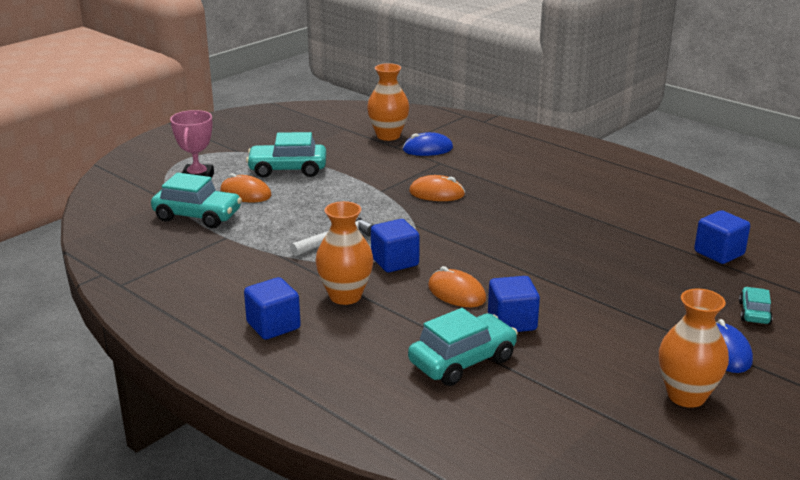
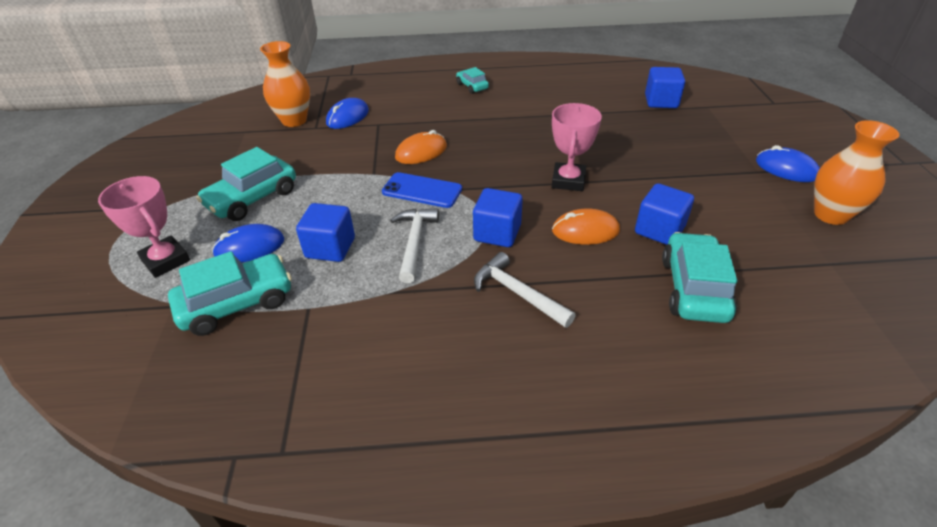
camera: 45 degrees left, 15 degrees up
(245, 193) = (249, 247): orange mouse -> blue mouse
(273, 326) = (516, 372): blue cube -> blue cube (330, 248)
(345, 296) = (518, 293): orange vase -> white hammer
(393, 215) = (422, 190): none -> blue phone
(508, 261) = (568, 181): none -> pink trophy
(754, 313) = (748, 132): turquoise car -> turquoise car (472, 86)

